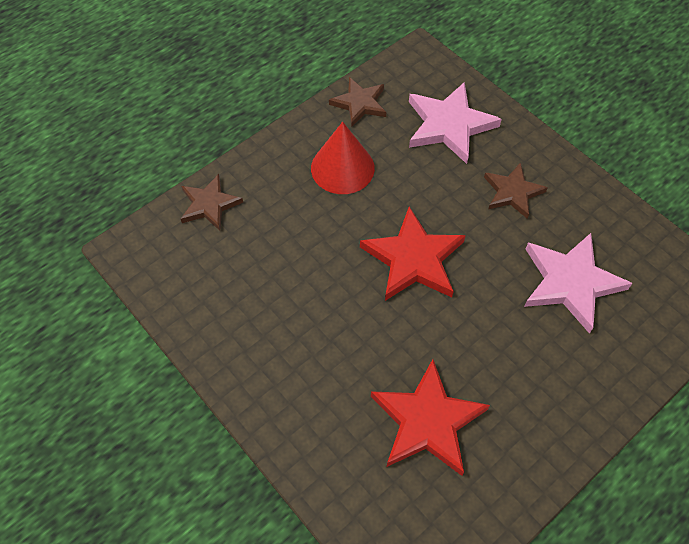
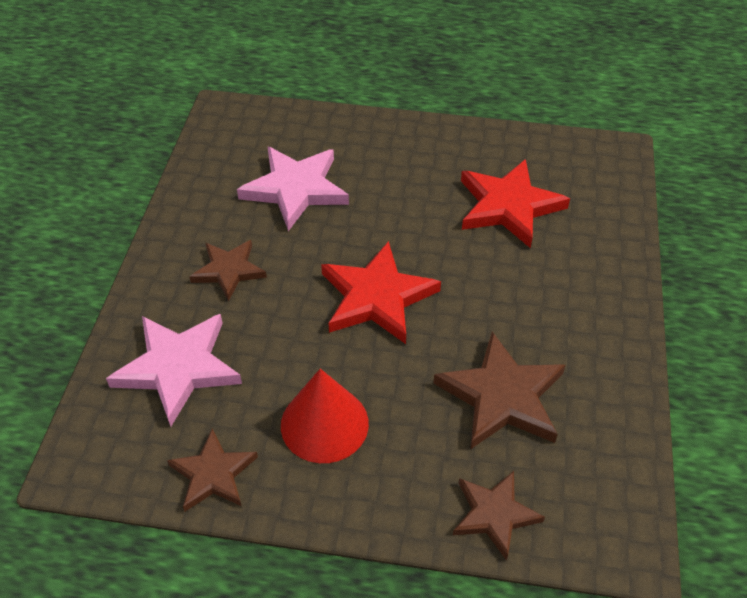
camera: 130 degrees left, 10 degrees down
(271, 268) = (502, 396): none -> brown star

